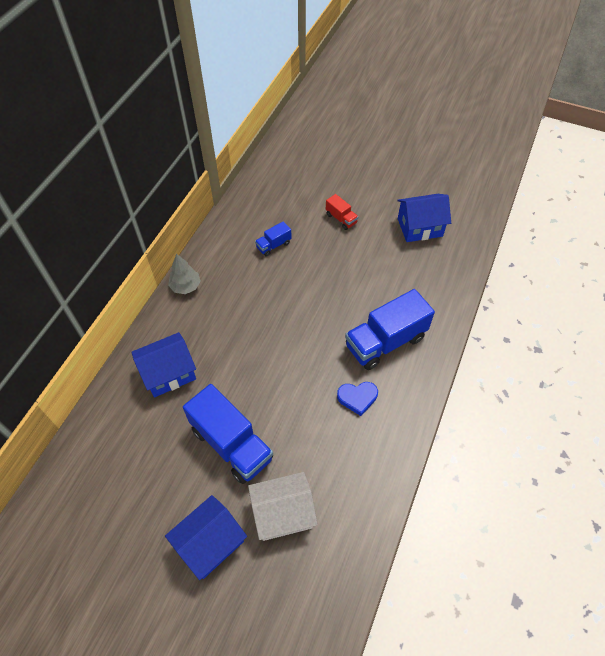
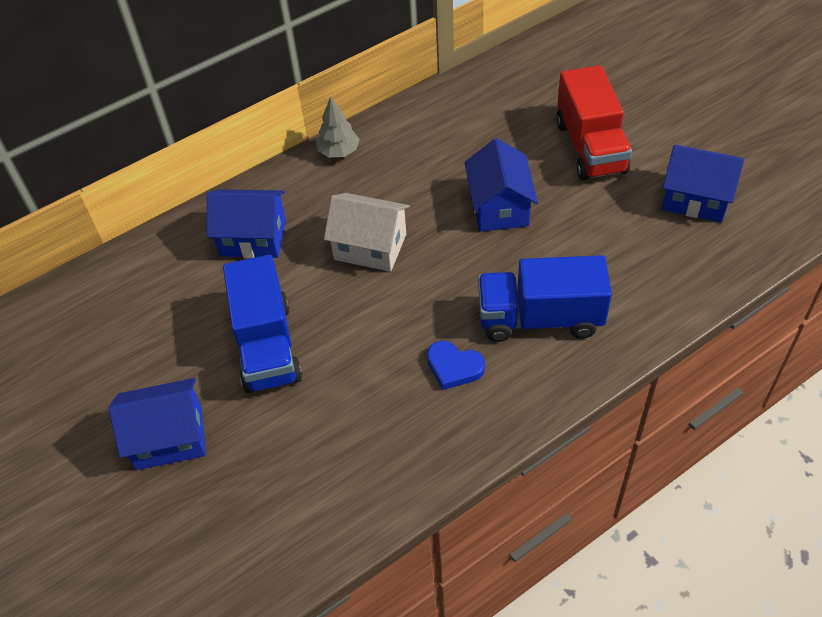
camera: 35 degrees right, 5 degrees down
(273, 245) = (478, 146): blue truck -> none
(283, 513) = (270, 450): white house -> white house (370, 247)
(314, 280) = (499, 207): none -> blue house
(341, 219) = (590, 147): red truck -> red truck, size x2.11

